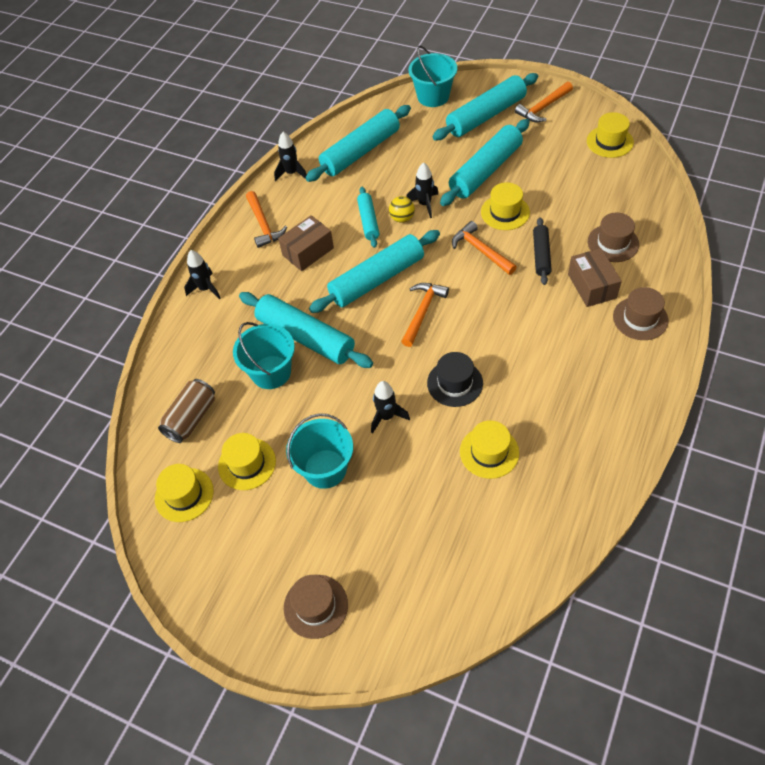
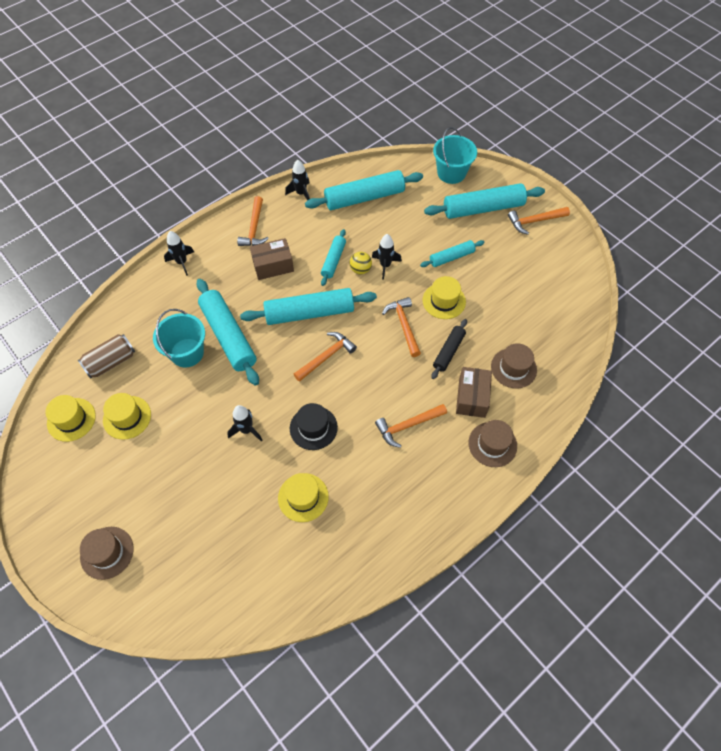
camera: 20 degrees right, 5 degrees up
(325, 469) = (178, 449): turquoise bucket -> none
(485, 171) = (451, 257): turquoise rolling pin -> turquoise rolling pin, size x0.55
(548, 338) = (408, 425): none -> orange hammer
(609, 142) = (570, 276): yellow hat -> none

